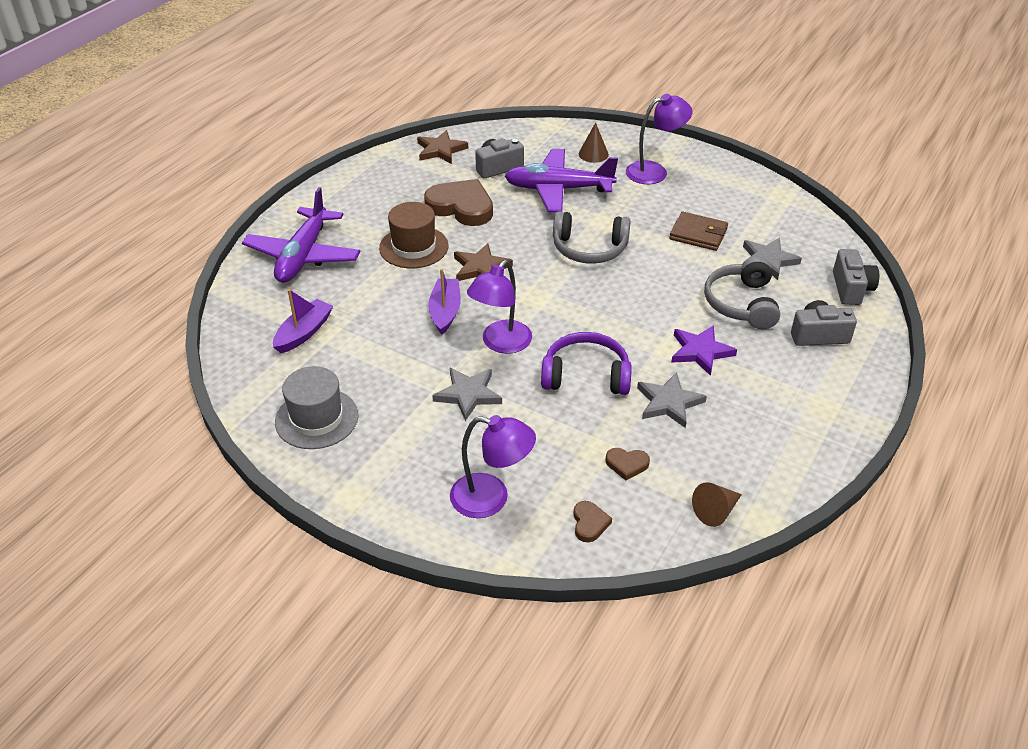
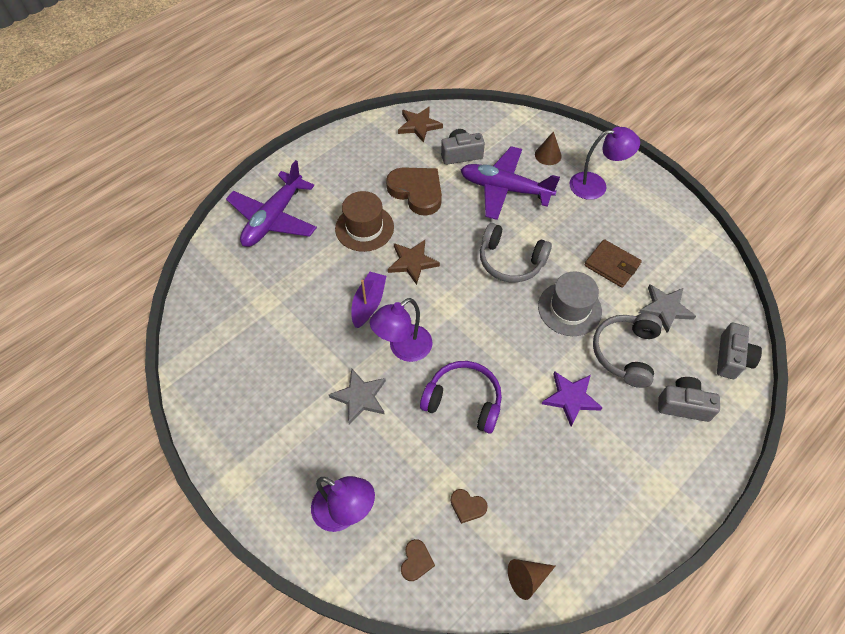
camera: 15 degrees right, 15 degrees up
(304, 333) = (250, 300): purple boat -> none
(316, 418) = (233, 392): grey hat -> grey hat (569, 309)
(669, 402) = (525, 448): grey star -> none

